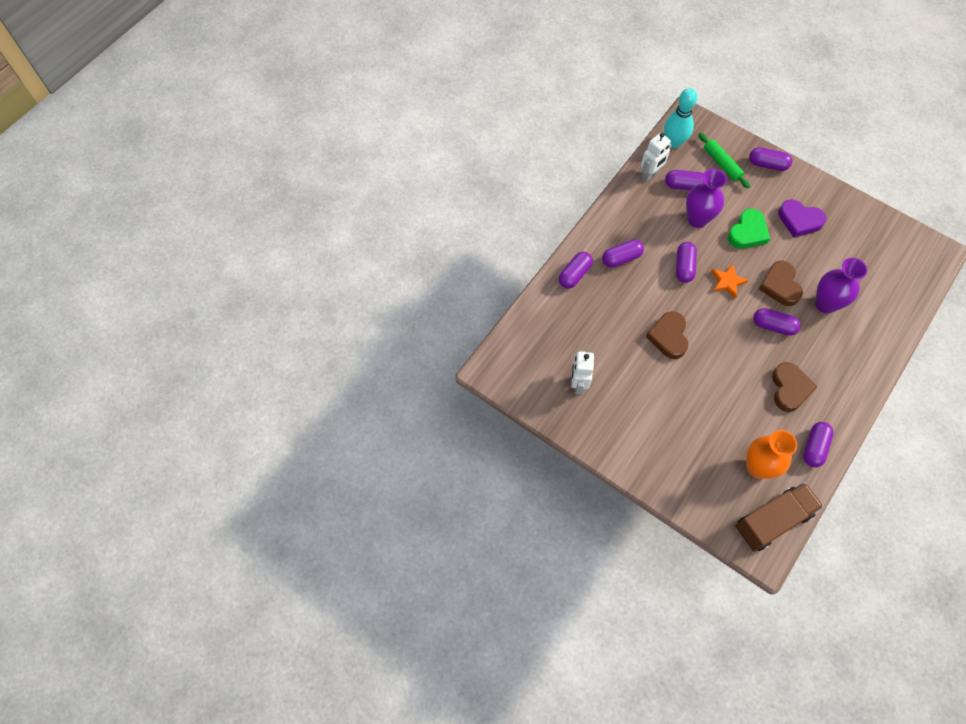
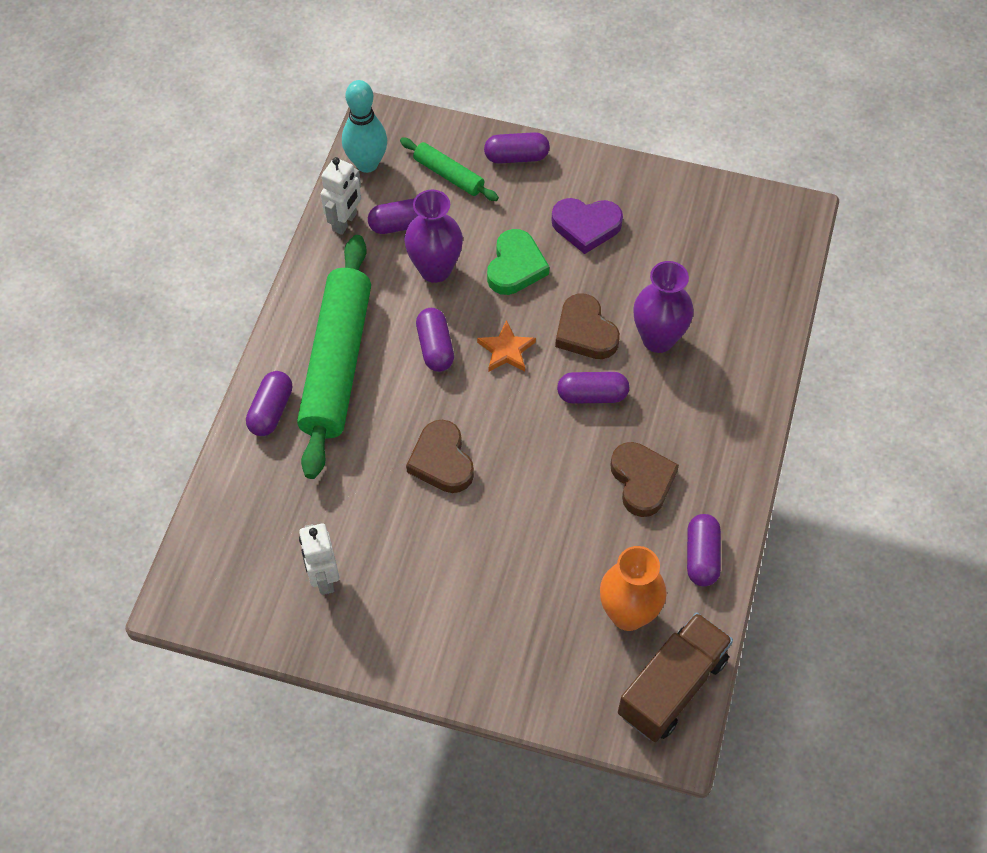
camera: 20 degrees left, 5 degrees down
(621, 258) = (336, 363): purple capsule -> green rolling pin

